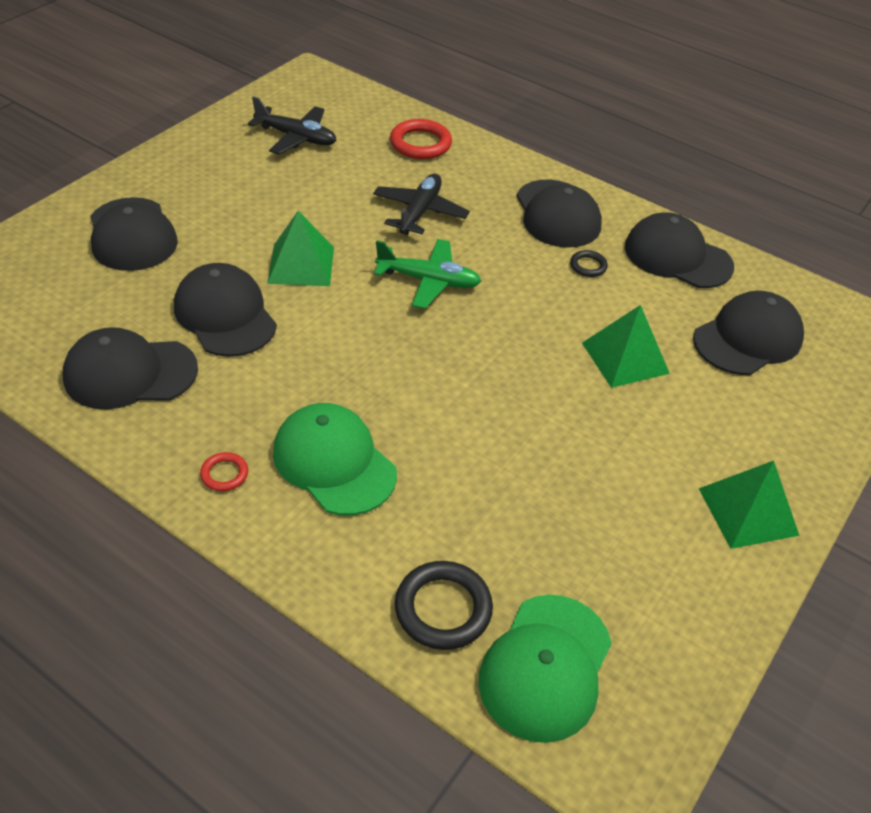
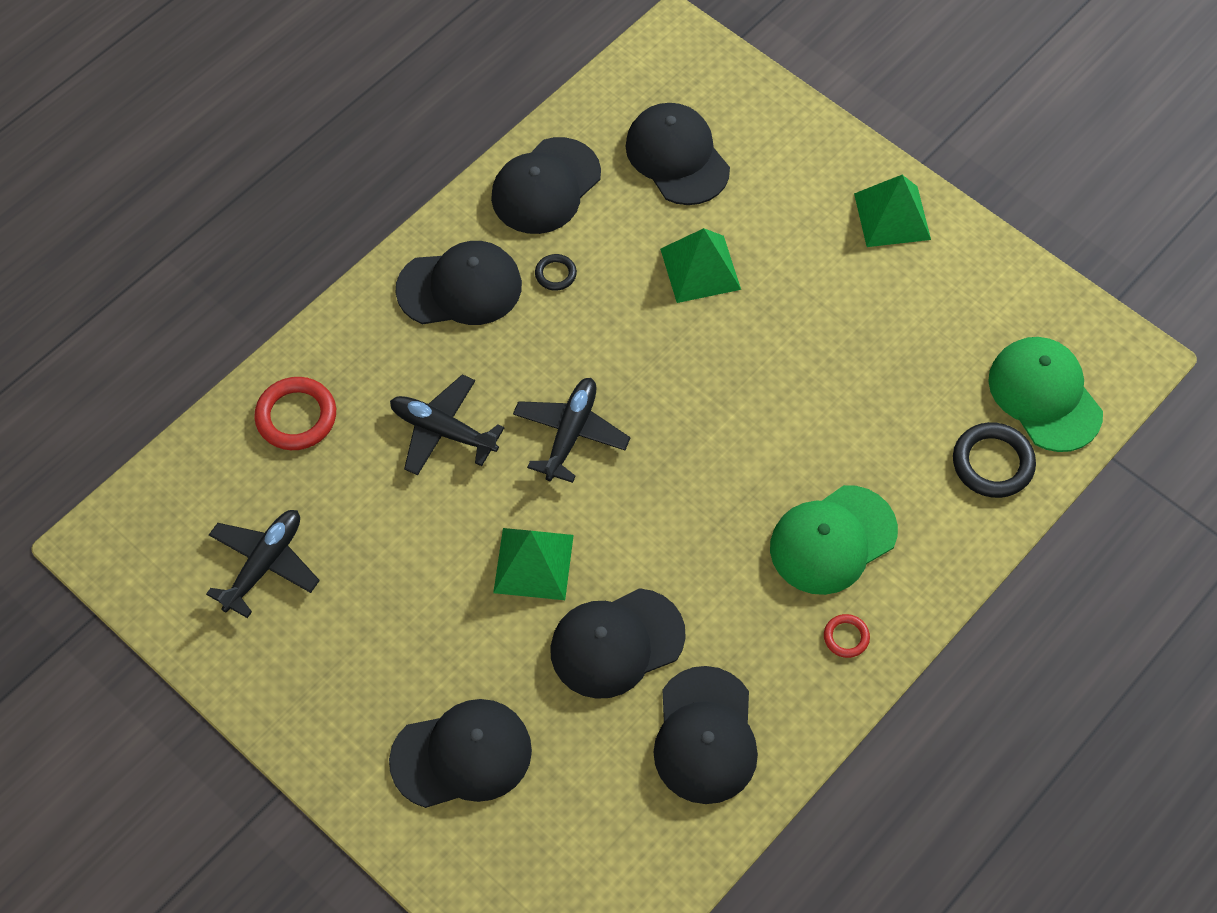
camera: 80 degrees left, 15 degrees up
(429, 281) = (570, 433): green plane -> black plane
(545, 667) = (1044, 396): green cap -> green cap turned 150 degrees counterclockwise

